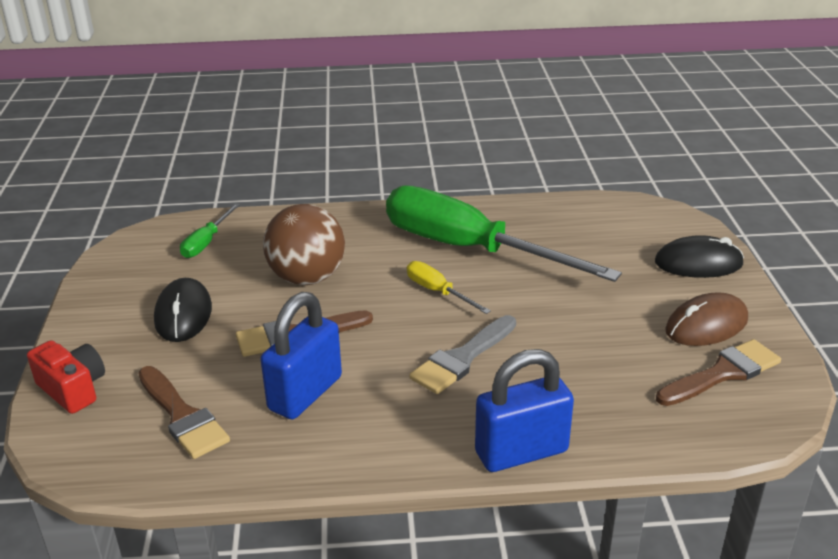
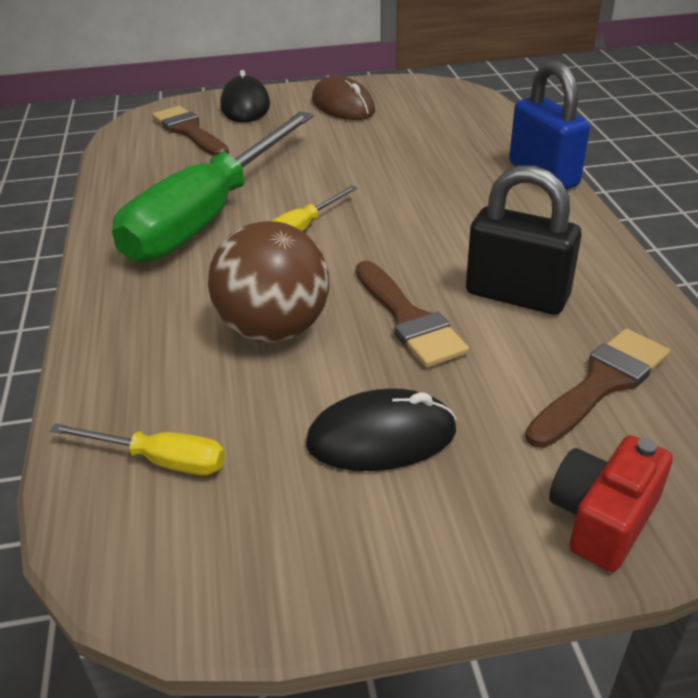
camera: 95 degrees left, 5 degrees up
(206, 242) = (159, 460): green screwdriver -> yellow screwdriver
(305, 393) = (516, 296): blue padlock -> black padlock
(462, 358) = (422, 208): grey brush -> none
(722, 373) = (407, 102): brown brush -> brown brush (189, 131)

